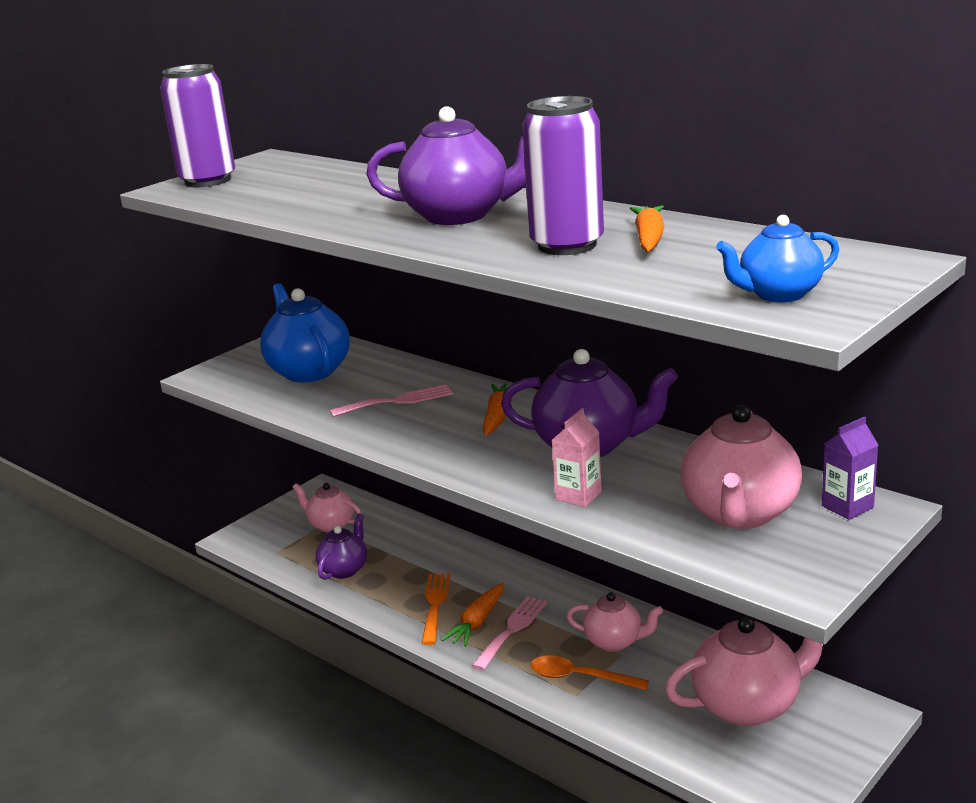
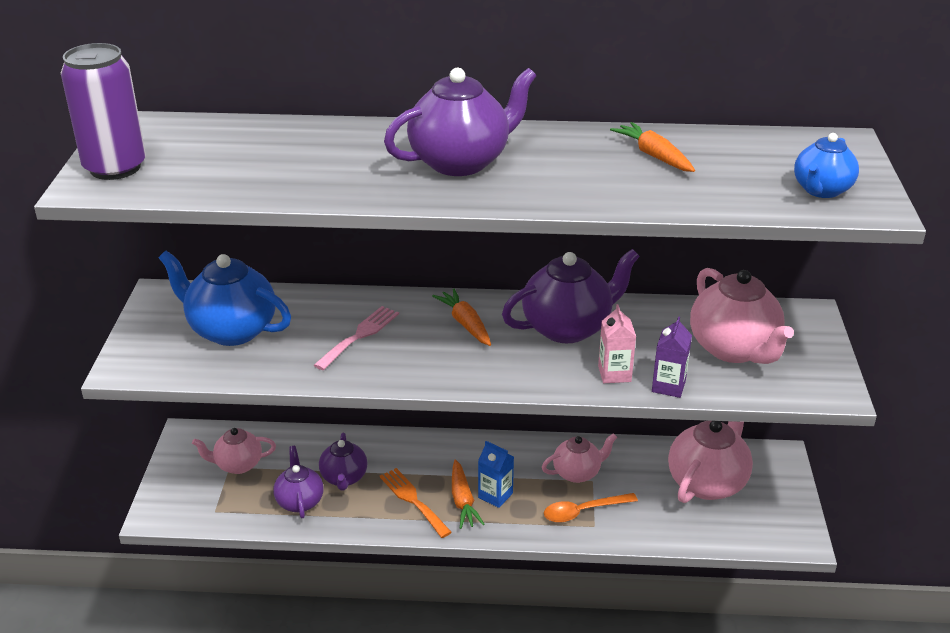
camera: 40 degrees left, 10 degrees up
(399, 565) = (344, 478): none -> purple teapot
(512, 629) = (495, 495): pink fork -> blue carton
(567, 245) = (605, 176): purple can -> none
(847, 506) = (788, 320): purple carton -> purple carton (668, 386)

